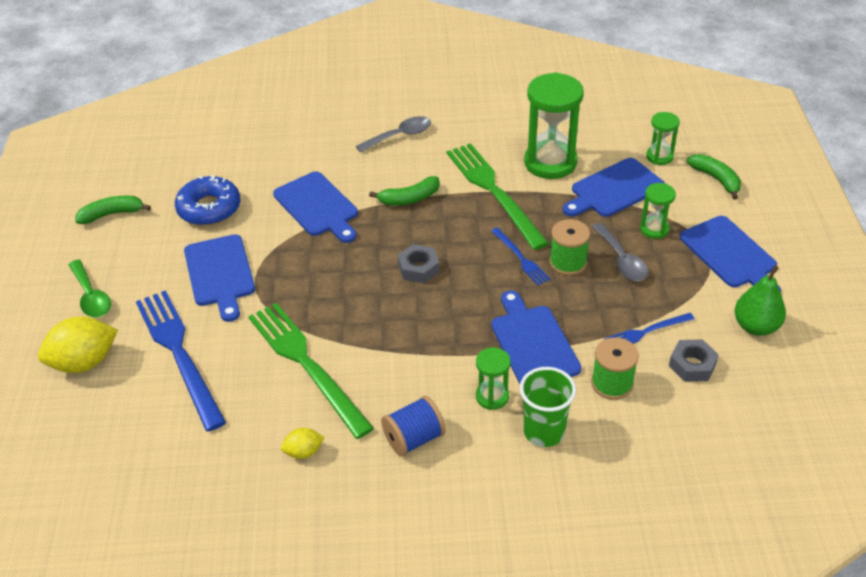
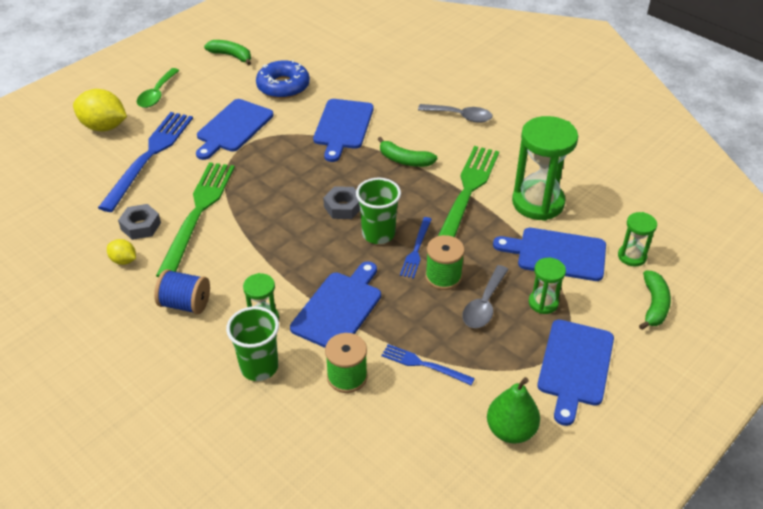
camera: 45 degrees right, 0 degrees up
(476, 268) = (378, 234): none -> green cup
(692, 365) = (419, 414): grey nut -> grey nut (141, 226)

